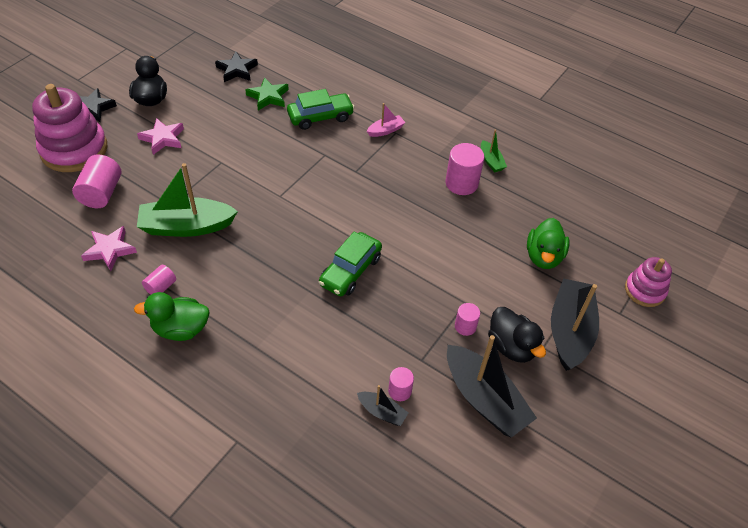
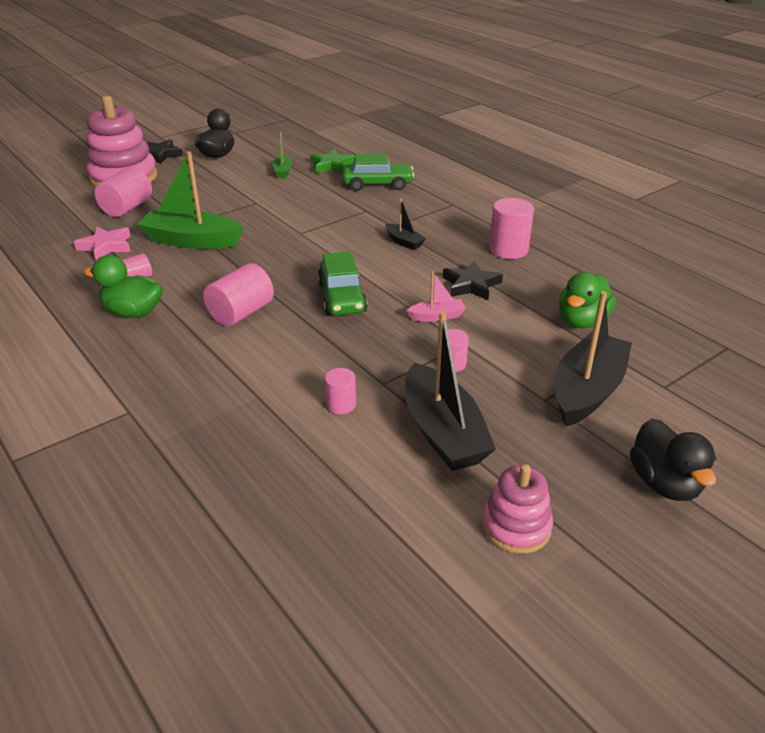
camera: 20 degrees right, 15 degrees down
(163, 138) = (210, 180): pink star -> none
(237, 70) = (312, 146): black star -> black star (471, 285)
(275, 308) = (241, 313): none -> pink cylinder
(350, 271) = (342, 298): green car -> green car turned 60 degrees counterclockwise
(382, 412) = (309, 419): black boat -> black boat (404, 242)
(385, 130) = (442, 201): pink boat -> pink boat (437, 316)
(491, 161) = (552, 237): green boat -> green boat (283, 171)
(511, 346) = (502, 391): black duck -> black duck (664, 483)
(645, 290) = (708, 371): pink stacking toy -> pink stacking toy (516, 527)

